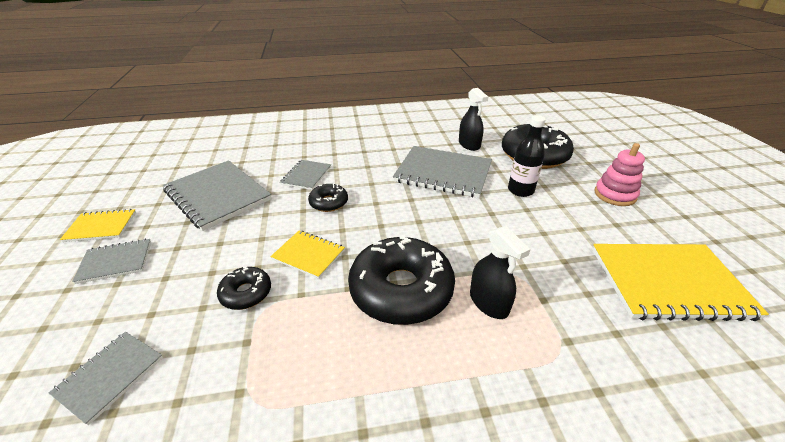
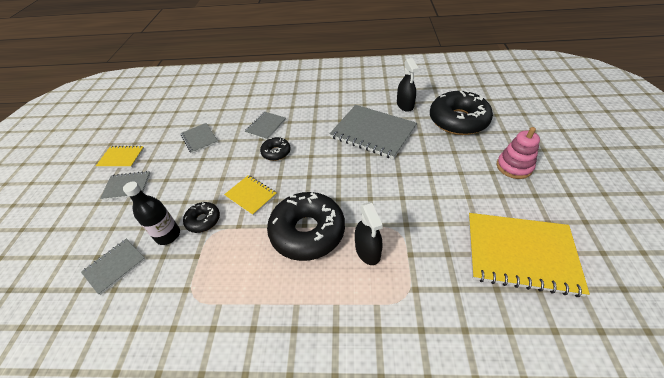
camera: 15 degrees right, 10 degrees up
(217, 195) = (199, 139): grey notebook -> grey notebook, size x0.53
(520, 190) = (431, 155): black bottle -> black bottle (168, 235)

